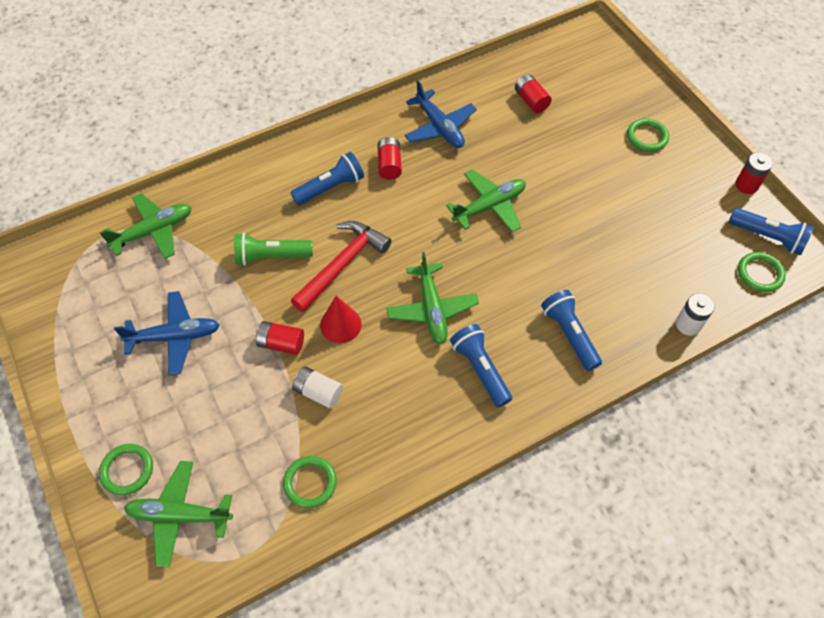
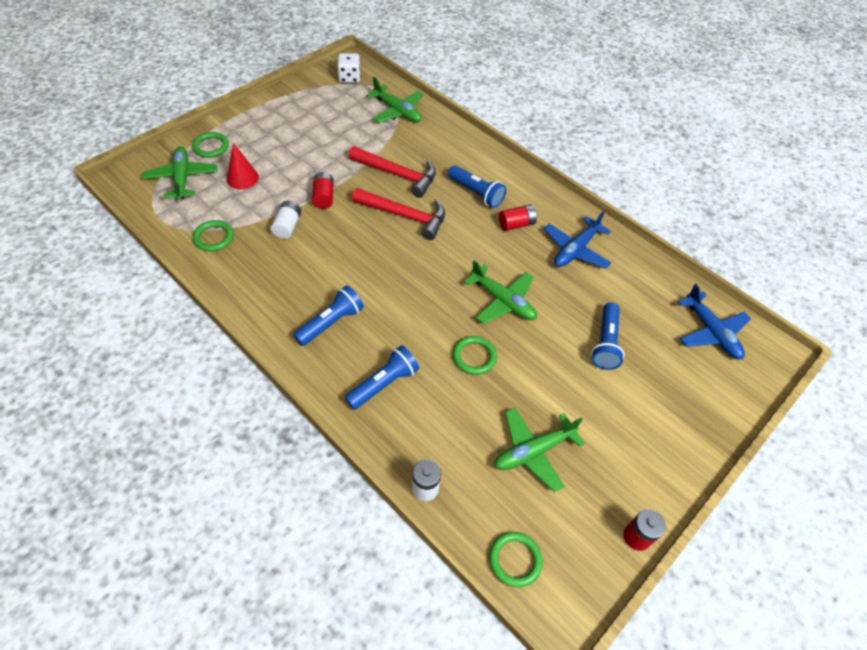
camera: 70 degrees right, 5 degrees down
(56, 271) = (349, 78): none -> white dice
(174, 337) = (314, 143): blue plane -> blue plane (711, 332)
(271, 256) = (397, 175): green flashlight -> red hammer
(340, 324) = (349, 226): red cone -> red cone (242, 178)
(432, 309) = (380, 279): green plane -> green plane (533, 451)
(531, 101) = (646, 313): red battery -> none
(647, 137) = (654, 423): green ring -> green ring (474, 357)
(768, 237) = (570, 566): blue flashlight -> blue flashlight (605, 343)

